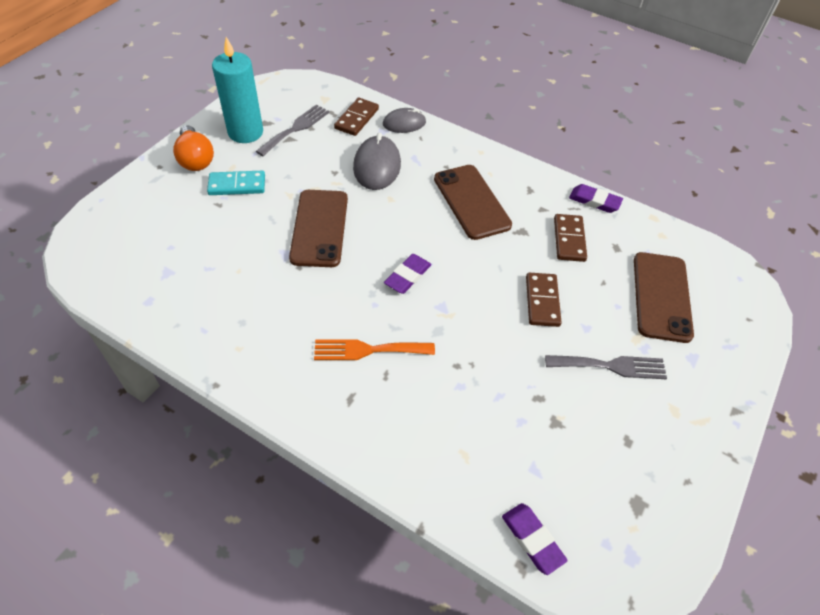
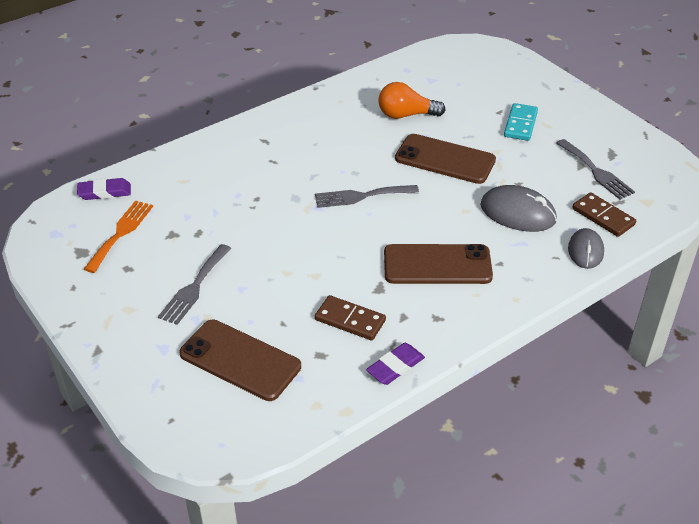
camera: 115 degrees right, 10 degrees down
(195, 159) = (565, 107): orange light bulb -> orange light bulb (406, 115)
(245, 132) = (598, 140): turquoise candle -> none
(369, 350) = (300, 158): orange fork -> orange fork (120, 234)
(407, 276) = (362, 196): purple eraser -> grey fork
(542, 301) = (287, 270): brown domino -> none

